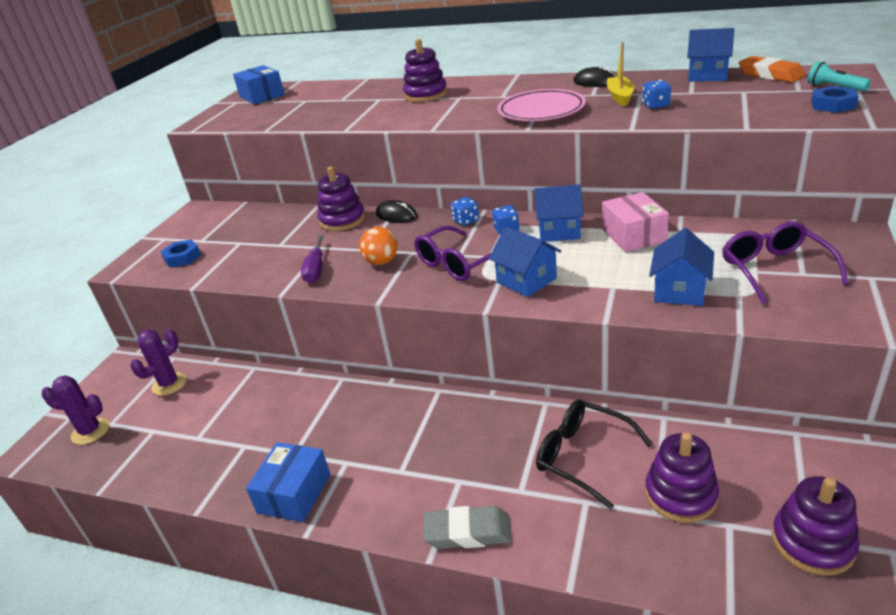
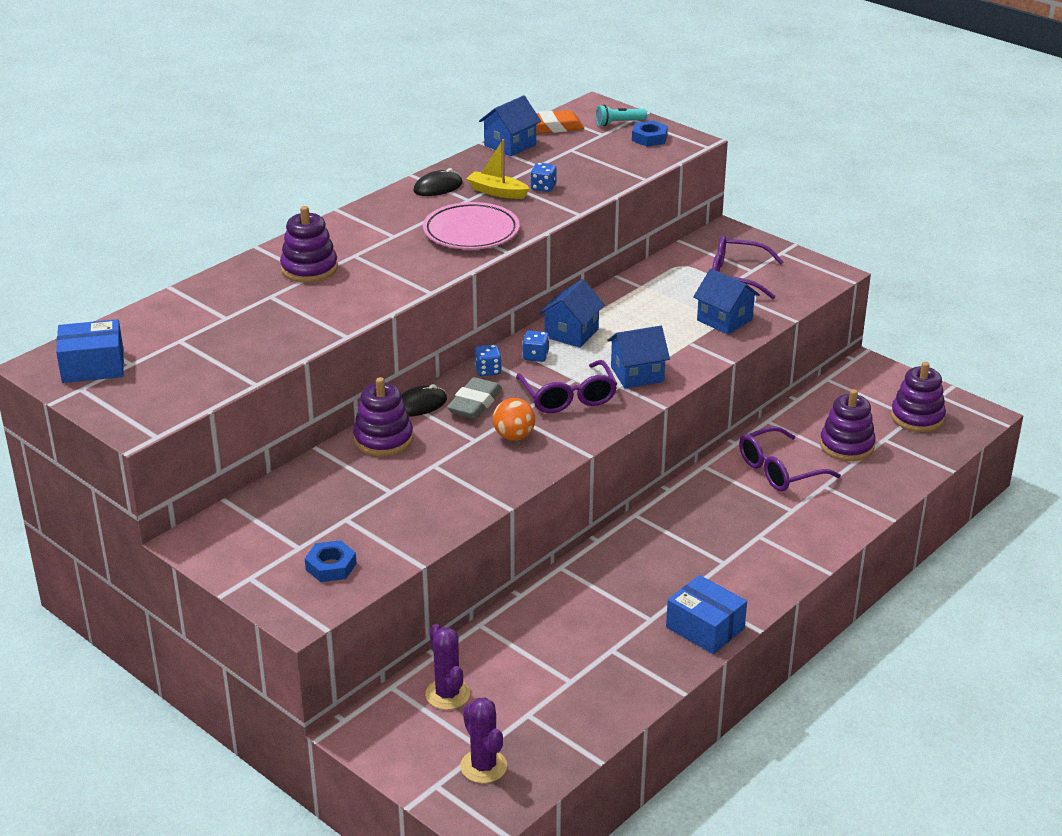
camera: 70 degrees left, 0 degrees up
(90, 431) = (483, 766): purple cactus -> purple cactus turned 60 degrees counterclockwise
(316, 269) = (481, 477): purple screwdriver -> none
(468, 532) = (815, 547): grey eraser -> grey eraser (475, 403)
(583, 456) = (779, 470): black glasses -> purple glasses
(633, 235) = (622, 305): pink box -> none

